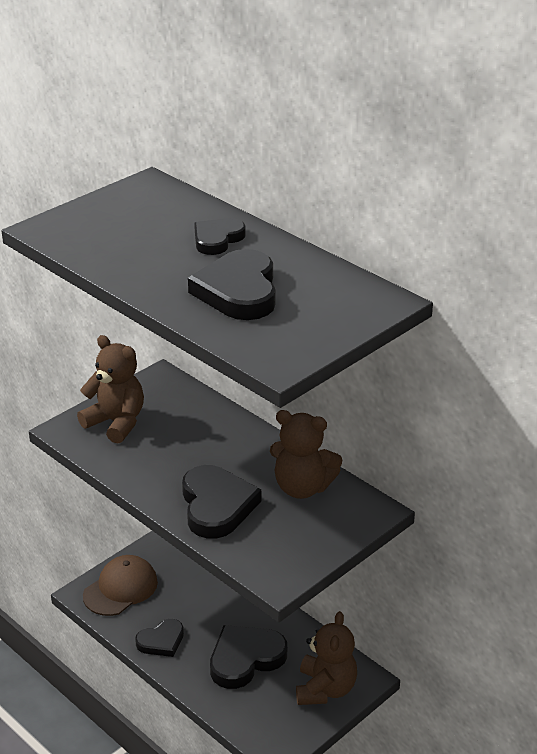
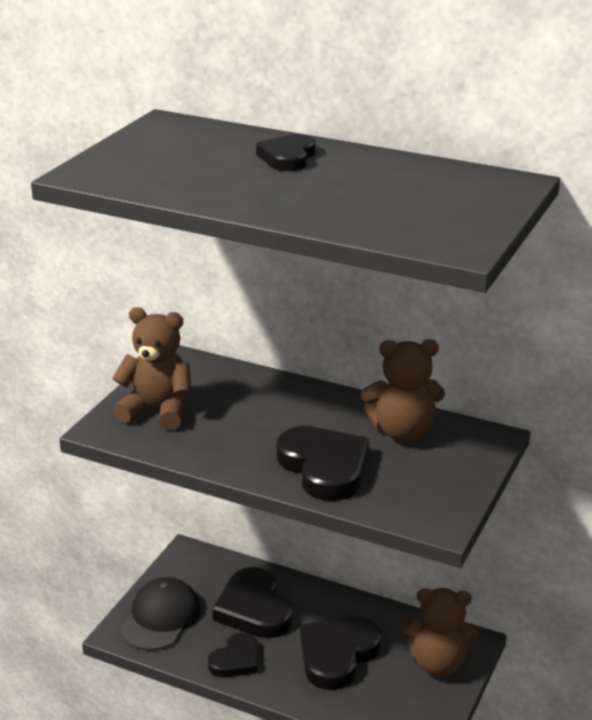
camera: 20 degrees left, 5 degrees down
(120, 589) = (160, 618): brown cap -> black cap
(238, 291) = (355, 196): black heart -> black heart (254, 609)
(325, 689) = (438, 663): brown teddy bear -> brown teddy bear turned 105 degrees clockwise

